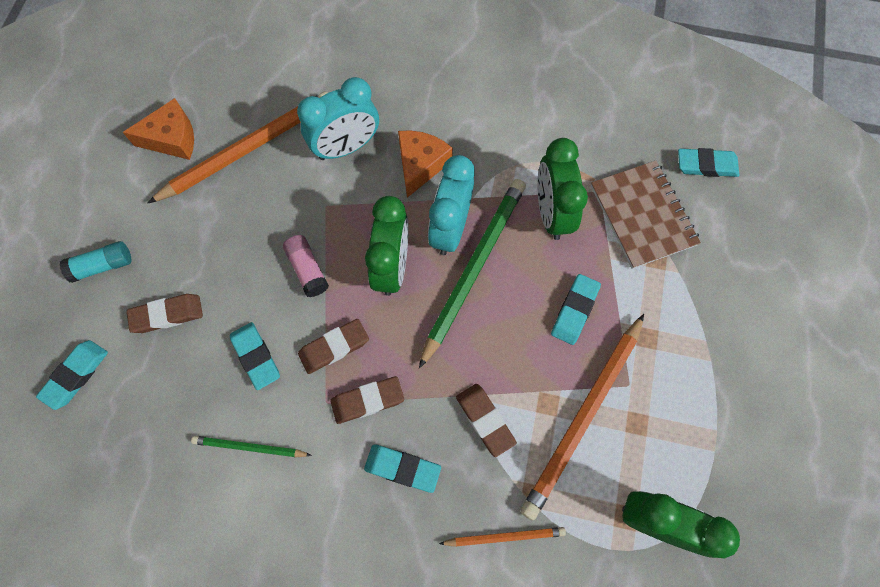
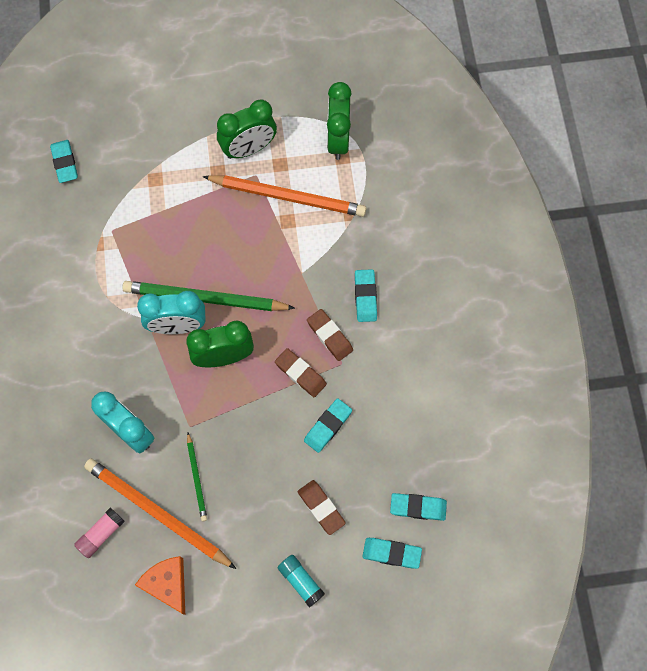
camera: 110 degrees left, 0 degrees up
(249, 447) = (392, 402): green pencil -> green pencil (197, 478)
(307, 269) = (247, 418): pink glue stick -> pink glue stick (101, 534)
(420, 165) = (129, 367): orange cheese -> none
(485, 420) = (313, 256): brown eraser -> none
(505, 536) = (382, 222): orange pencil -> none
(551, 213) = (141, 258): green clock -> green clock (249, 149)
(574, 310) = (214, 222): turquoise eraser -> turquoise eraser (418, 507)
(642, 215) = (122, 196): brown notebook -> none

